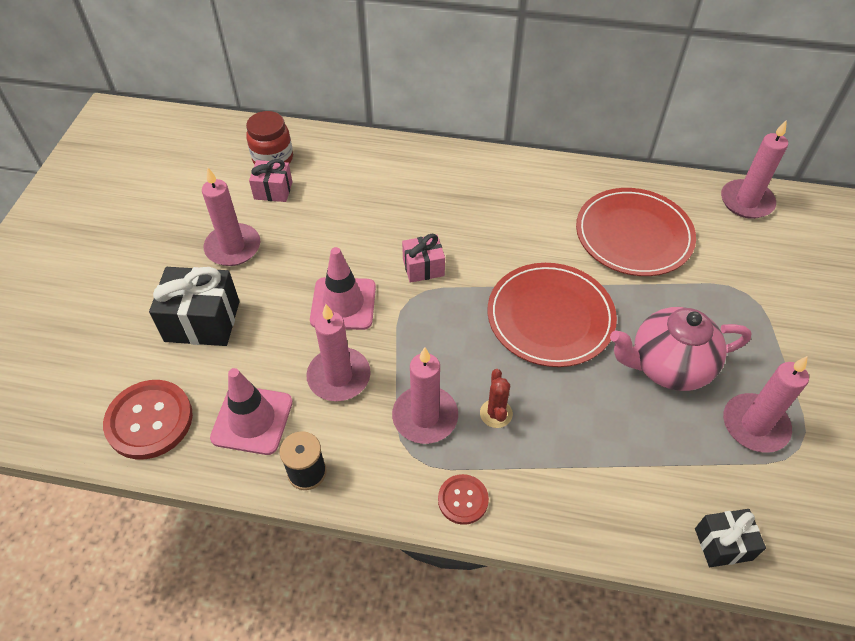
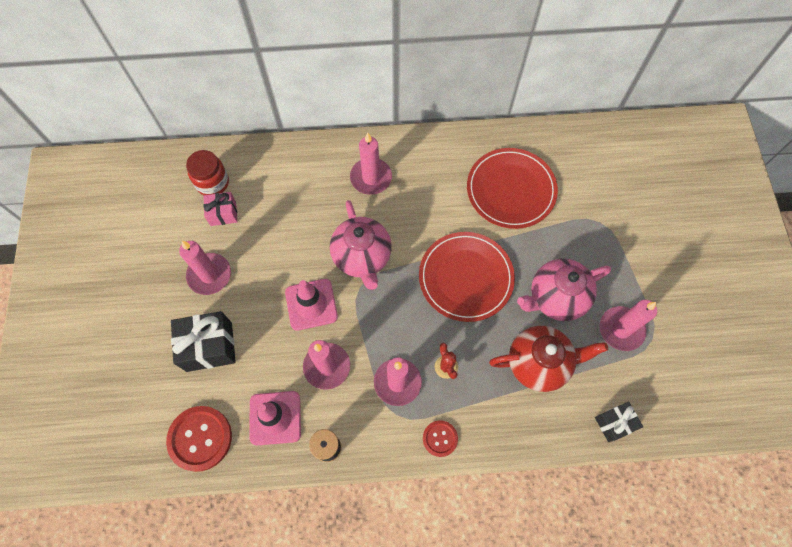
camera: 15 degrees left, 15 degrees up
(423, 267) = (362, 257): pink gift -> pink teapot
(626, 439) = (538, 363): none -> red teapot
(746, 201) = (587, 139): pink candle -> pink candle (371, 178)

